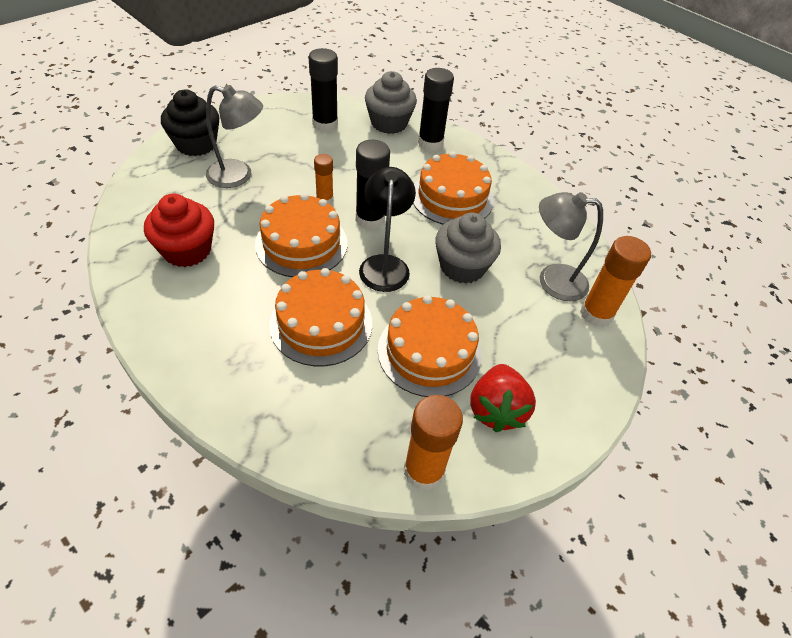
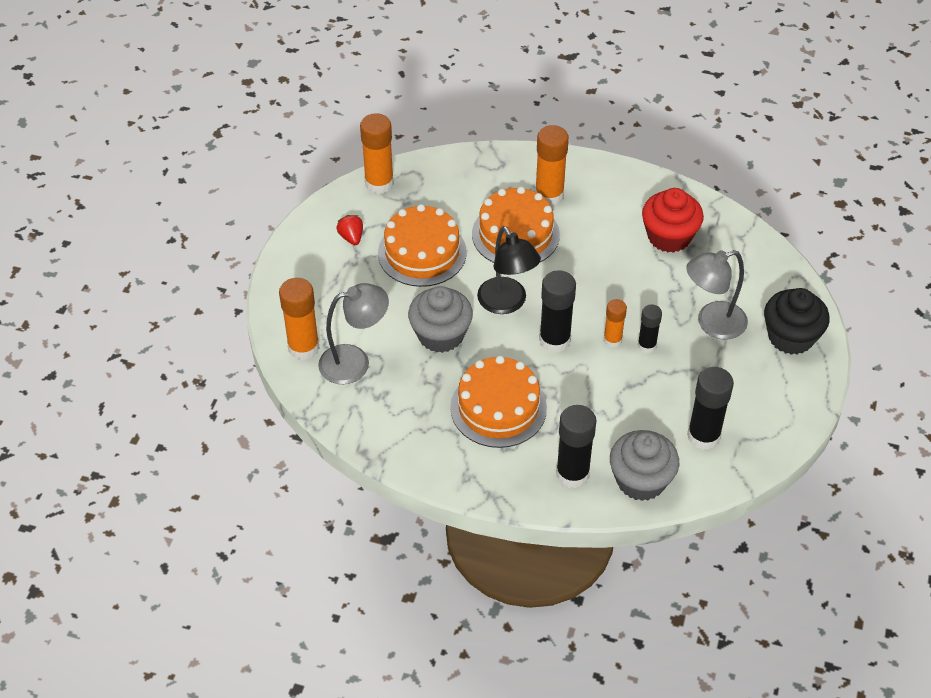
camera: 155 degrees right, 0 degrees up
(248, 348) = (549, 195): none -> orange glue stick
(301, 243) = (590, 287): orange cake -> none
(303, 185) = (647, 345): none -> black glue stick
(496, 409) = (351, 237): red strawberry -> red strawberry, size x0.55

